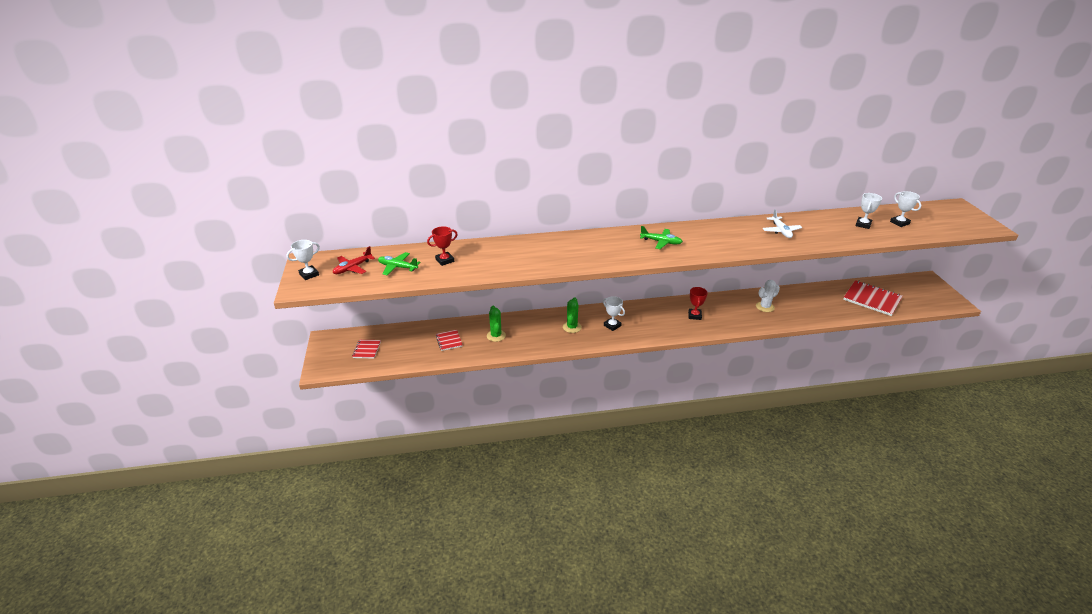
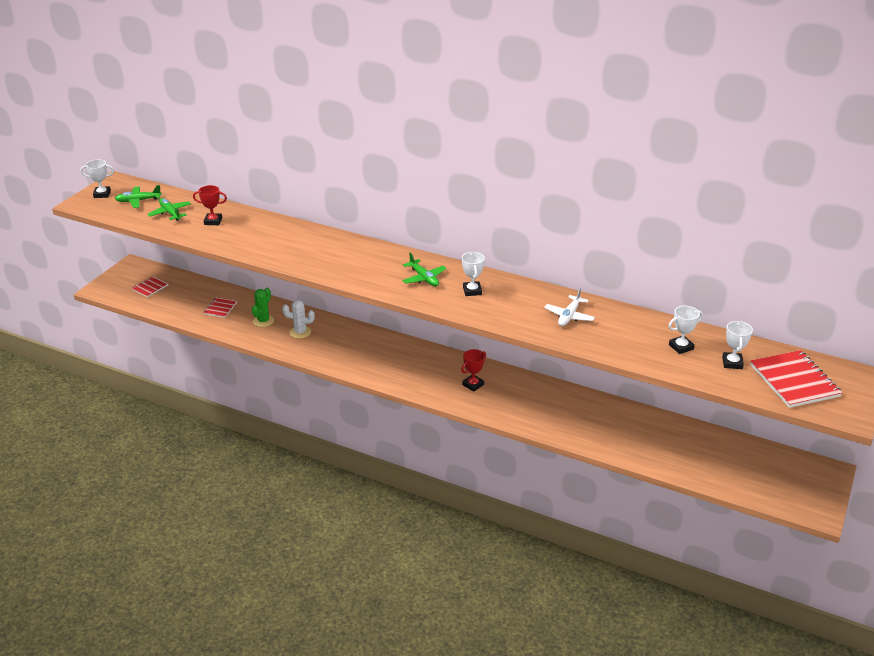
camera: 35 degrees right, 0 degrees up
(352, 268) = (138, 201): red plane -> green plane
(572, 327) = (338, 343): green cactus -> none
(612, 325) = (377, 358): white trophy -> white trophy (472, 291)
(765, 307) = (563, 410): white cactus -> white cactus (300, 332)
(872, 299) = (709, 459): red notebook -> red notebook (794, 381)

